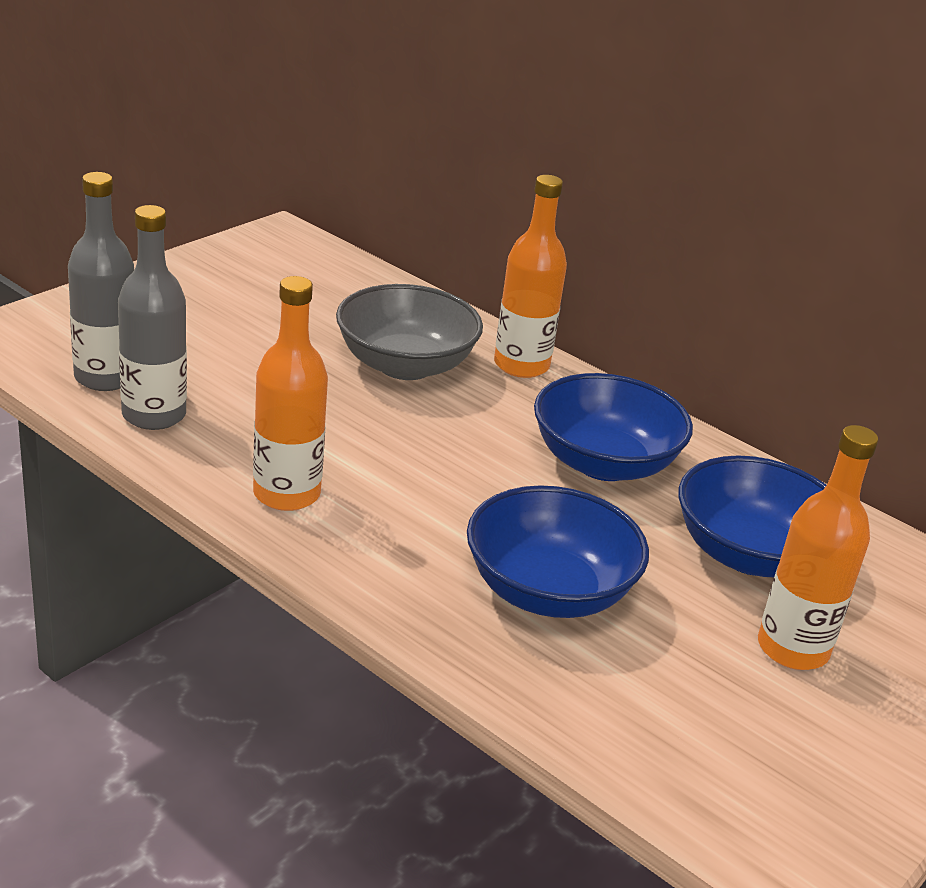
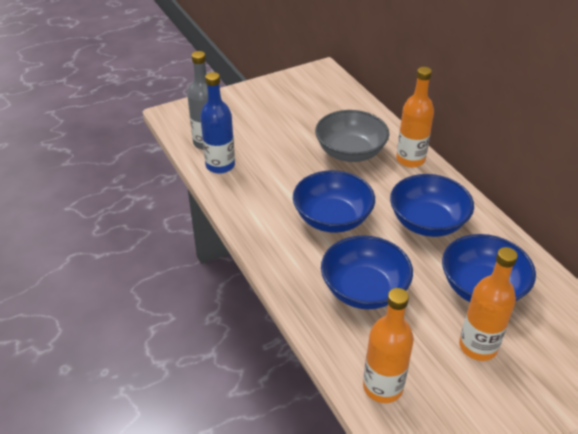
camera: 25 degrees right, 10 degrees up
(154, 415) = (220, 165): grey bottle -> blue bottle
(286, 494) = (262, 216): orange bottle -> orange bottle (382, 387)
(428, 480) = (332, 218): none -> blue bowl

